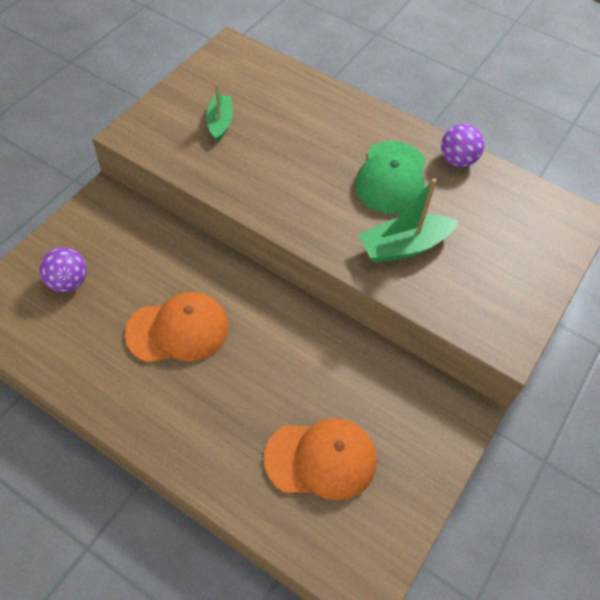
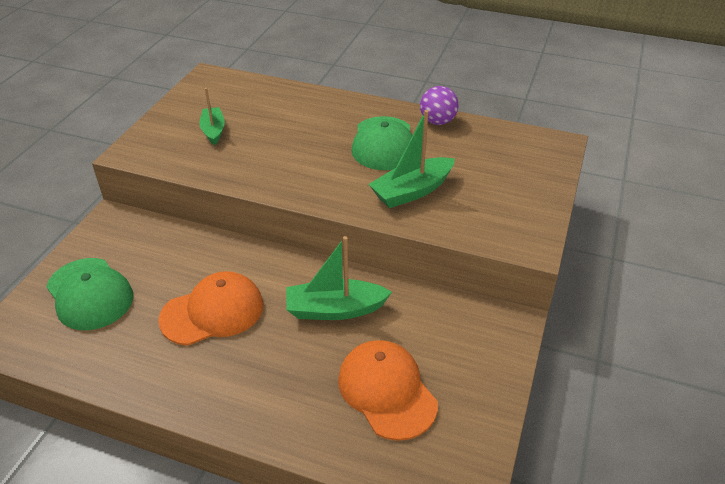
camera: 10 degrees left, 15 degrees down
(68, 282) = (89, 294): purple ball -> green cap
(295, 355) = (335, 309): none -> green boat
(321, 459) = (387, 391): orange cap -> orange cap turned 105 degrees counterclockwise

